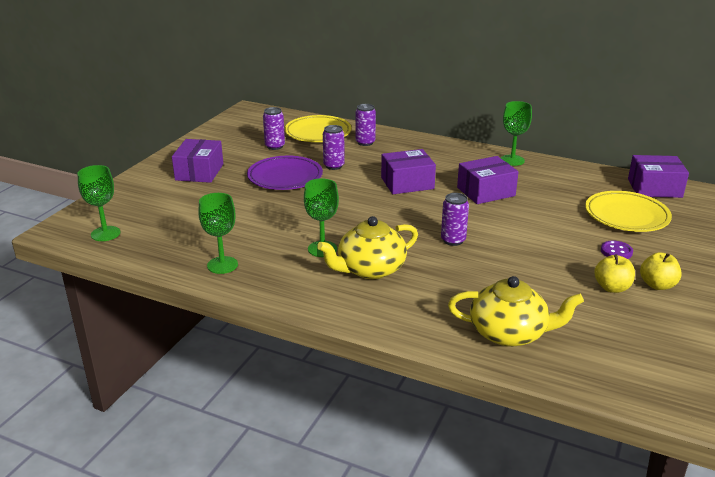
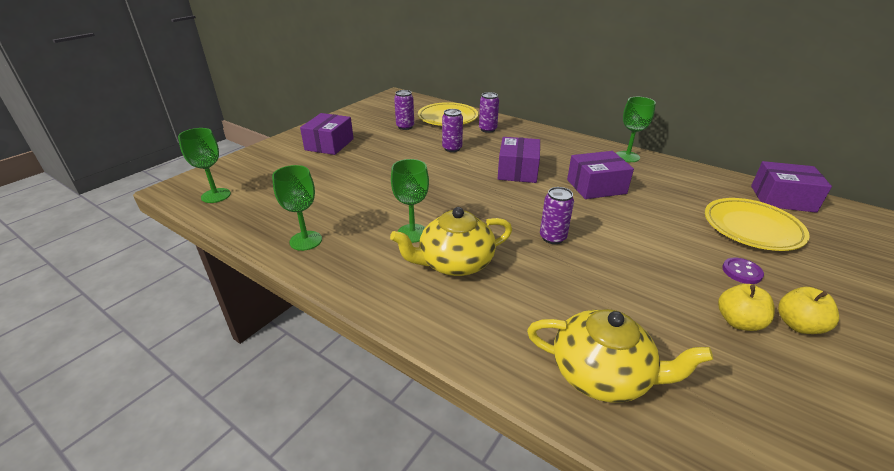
camera: 10 degrees right, 5 degrees up
(285, 177) = (403, 155): purple plate -> none
(407, 183) = (517, 171): purple box -> purple box turned 75 degrees counterclockwise

